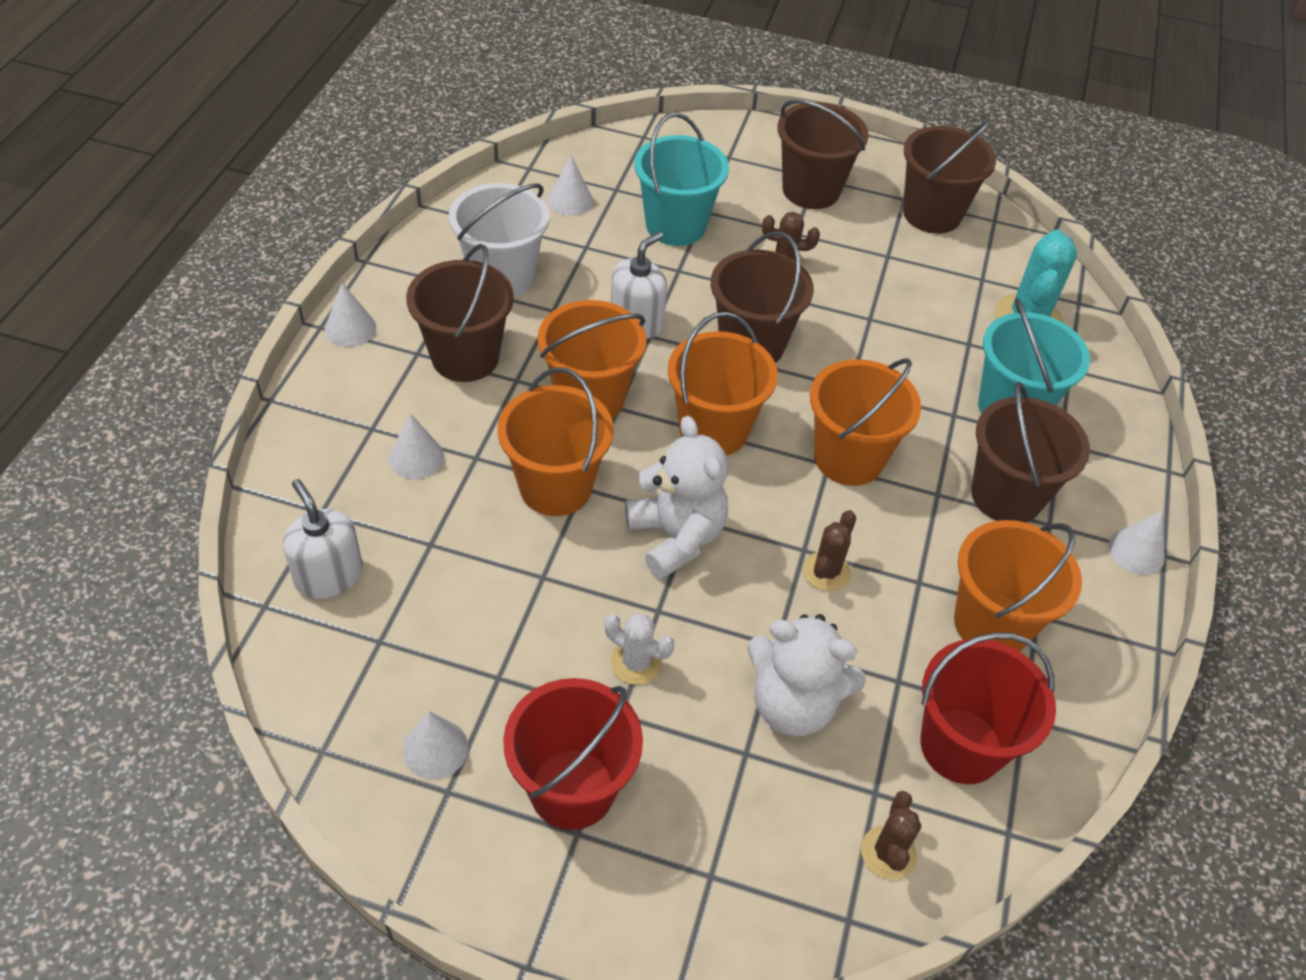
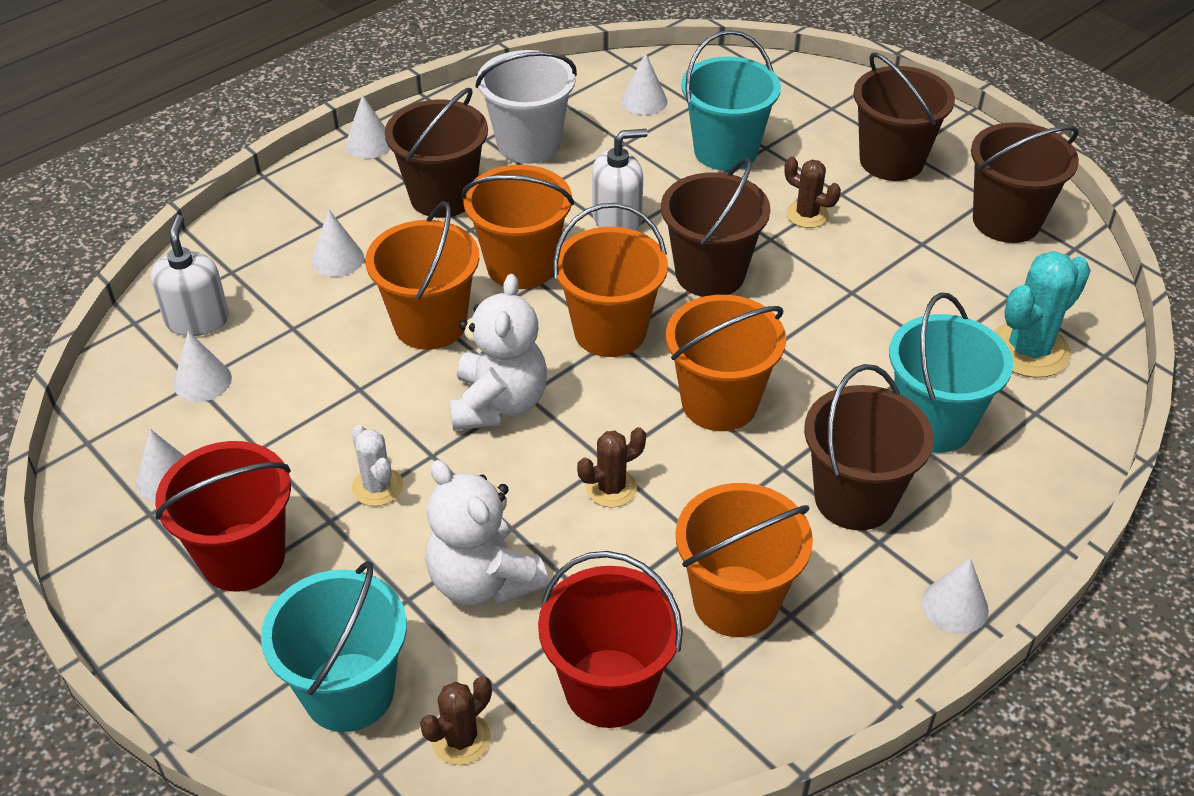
camera: 35 degrees right, 5 degrees down
(387, 635) = (202, 381): none -> white cone
(767, 863) = (349, 692): none -> turquoise bucket

